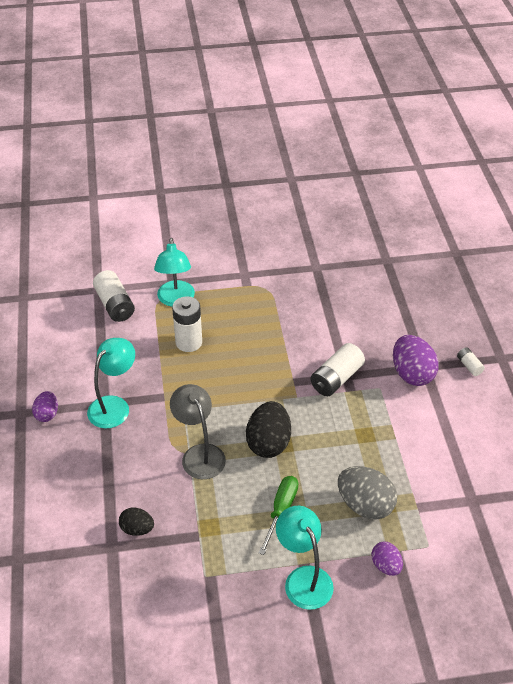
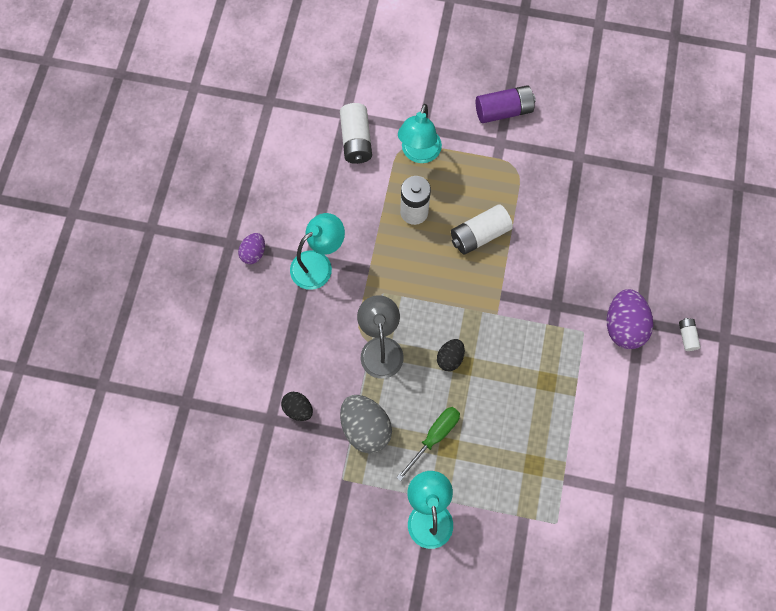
camera: 20 degrees right, 25 degrees up
(238, 253) = (503, 111): none -> purple battery
(268, 443) = (450, 358): black egg -> black egg, size x0.57
(336, 378) = (544, 306): white battery -> white battery (479, 235)
(365, 505) = (515, 459): grey egg -> grey egg (365, 428)
(386, 566) = (508, 529): purple egg -> none

